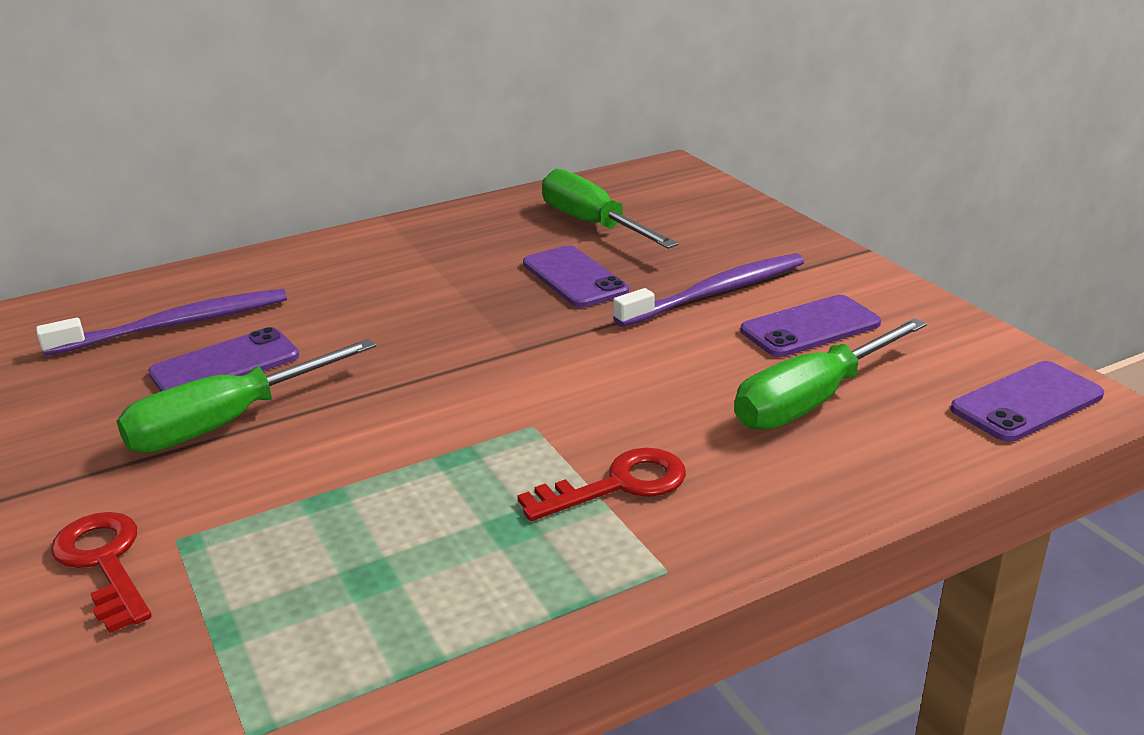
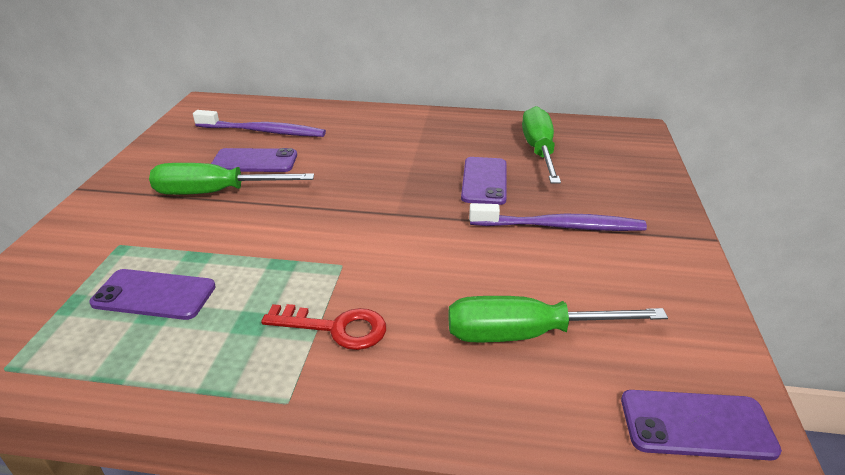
camera: 35 degrees right, 5 degrees up
(104, 562) = (82, 241): red key -> none
(810, 327) = (594, 279): purple phone -> purple phone (154, 295)

